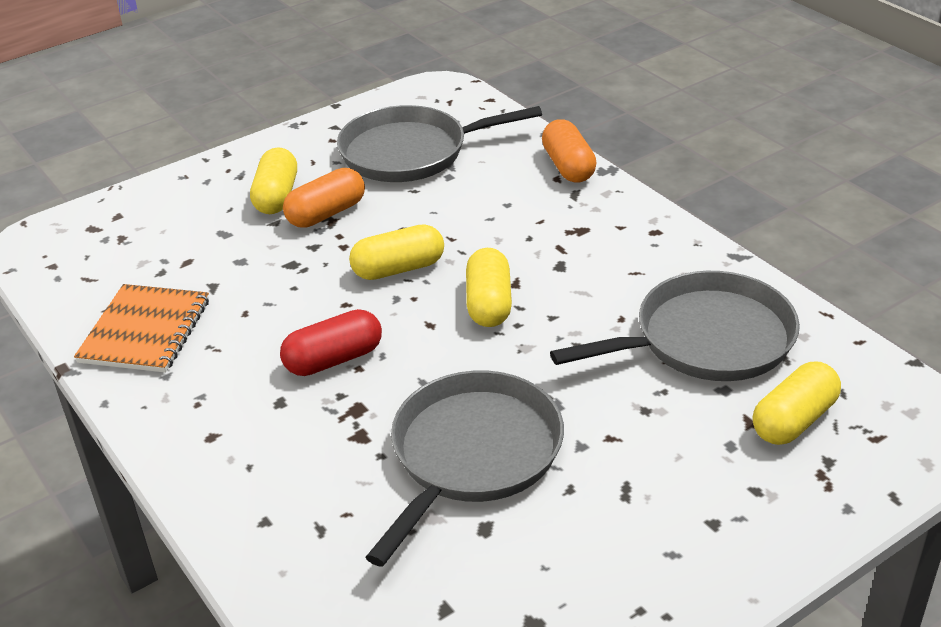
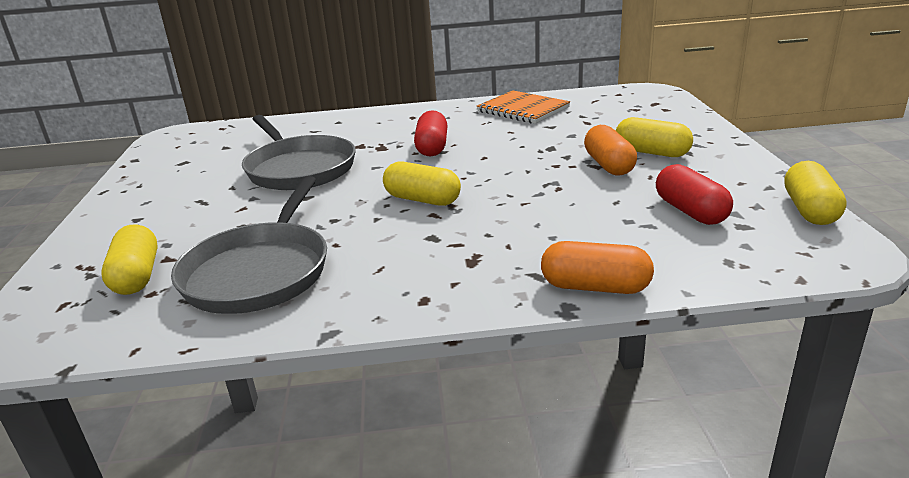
camera: 120 degrees right, 10 degrees down
(398, 268) = (504, 178): yellow capsule -> yellow capsule (810, 210)
(410, 152) = (690, 211): grey pan -> red capsule

